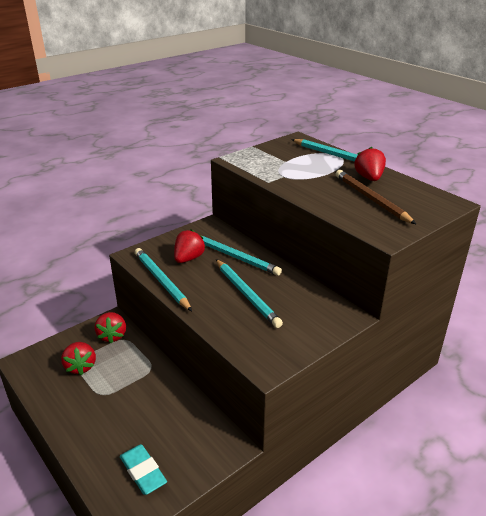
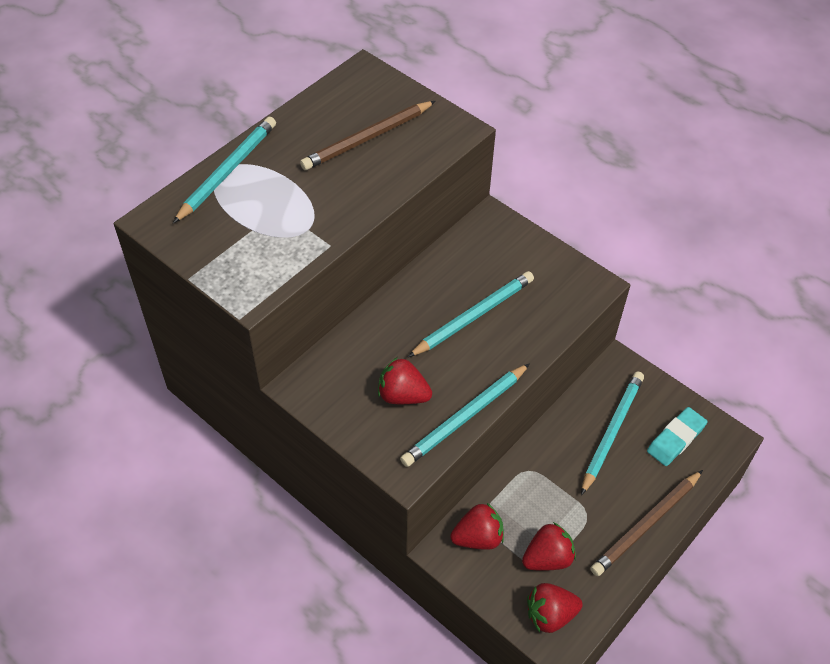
camera: 100 degrees left, 20 degrees up
(76, 429) = (646, 524): none -> brown pencil
(235, 256) = (388, 340): turquoise pencil -> turquoise pencil (611, 432)
(369, 178) = (303, 138): red strawberry -> red strawberry (550, 615)

